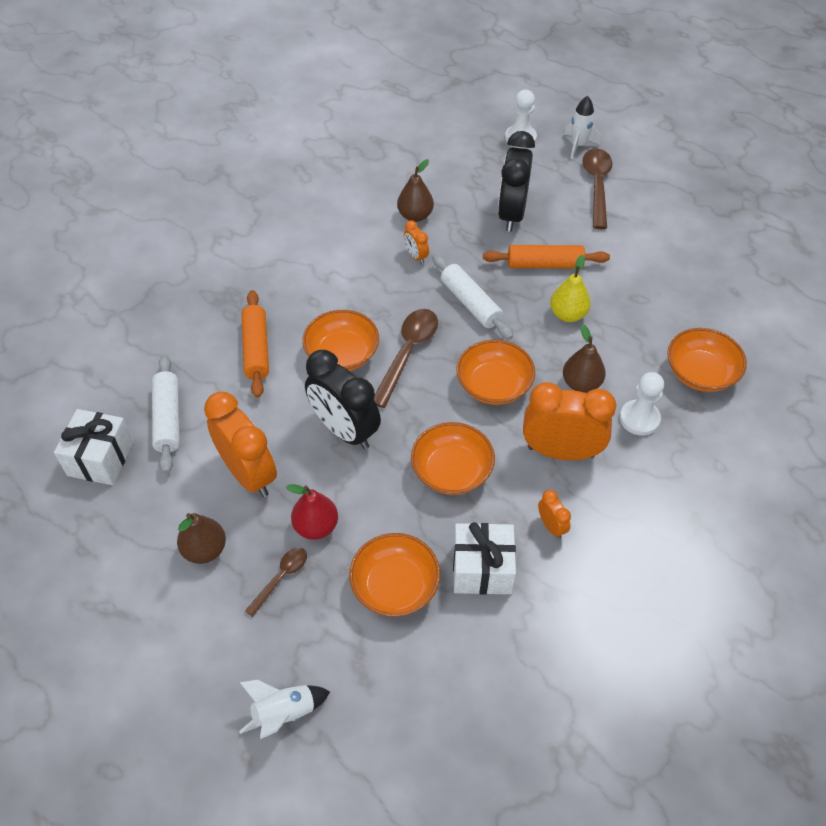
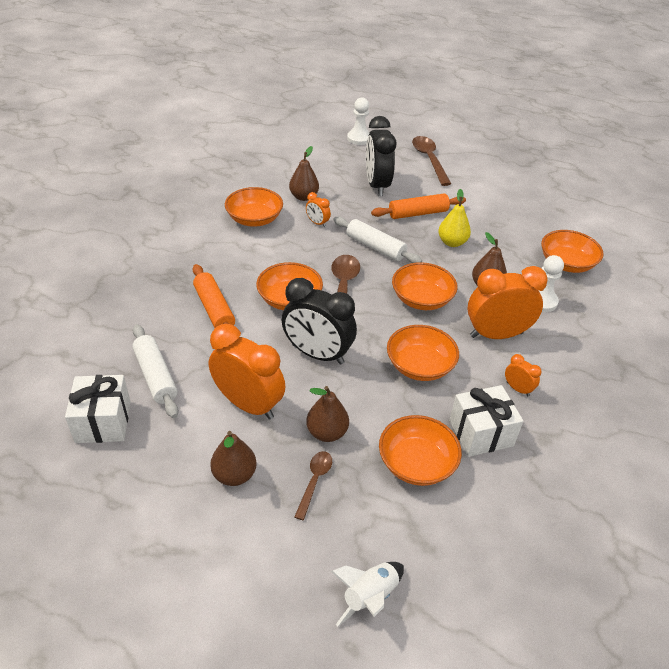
camera: 20 degrees left, 10 degrees down
(316, 526) = (327, 432): red pear -> brown pear
(345, 237) = (254, 219): none -> orange bowl
(578, 145) = (403, 138): white rocket -> none

